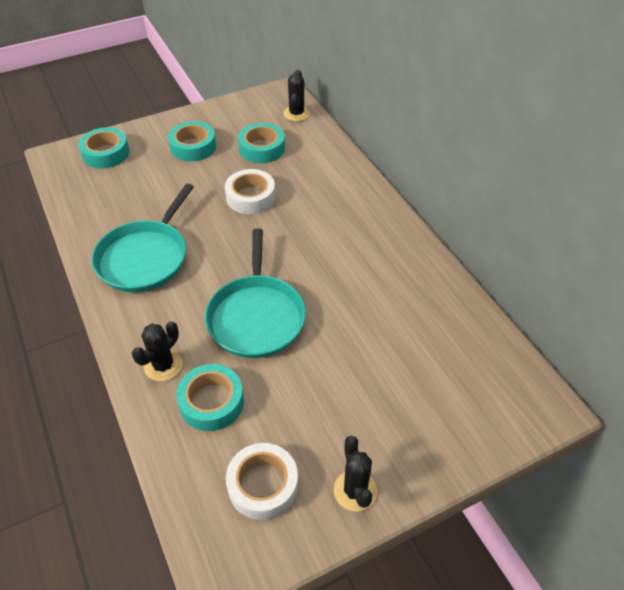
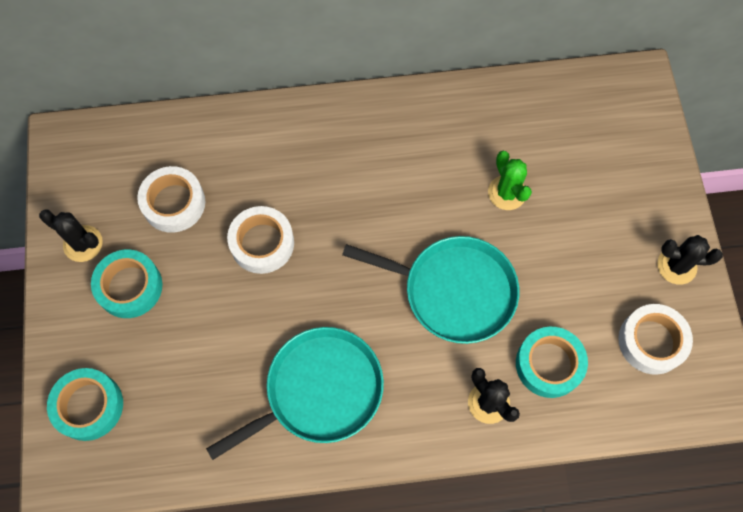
camera: 70 degrees left, 20 degrees up
(145, 257) = (319, 391): turquoise pan -> turquoise pan turned 75 degrees counterclockwise
(262, 148) = (174, 203): turquoise tape -> white tape
(296, 114) = (121, 140): black cactus -> black cactus (83, 244)
(365, 330) = (507, 193): none -> green cactus

